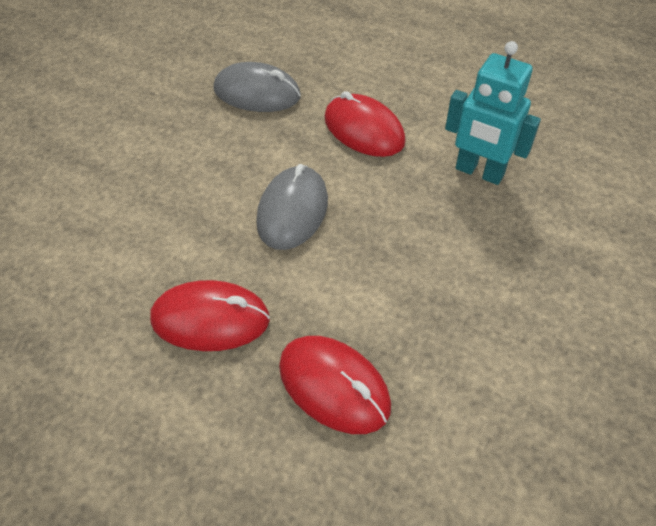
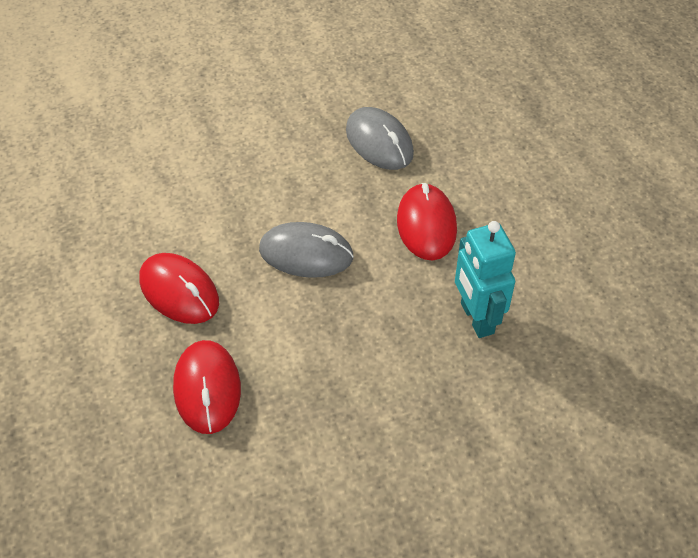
camera: 40 degrees right, 0 degrees up
(292, 211) = (306, 253): grey mouse -> grey mouse turned 45 degrees clockwise

